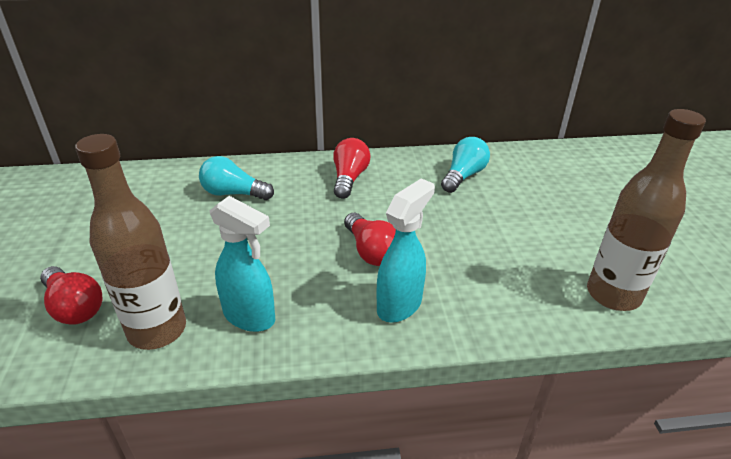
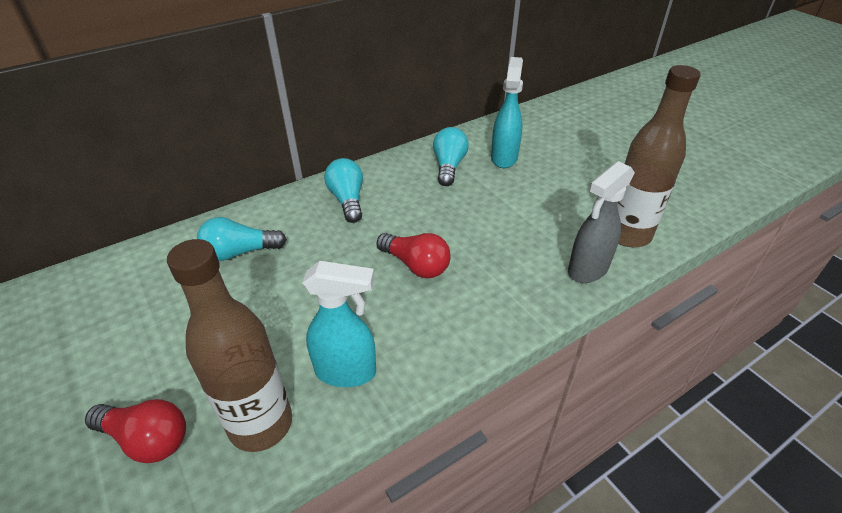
camera: 25 degrees left, 5 degrees up
(349, 178) = (347, 200): red light bulb -> turquoise light bulb
(400, 305) = (474, 306): turquoise spray bottle -> turquoise spray bottle (504, 157)
(541, 313) = (587, 270): none -> grey spray bottle

